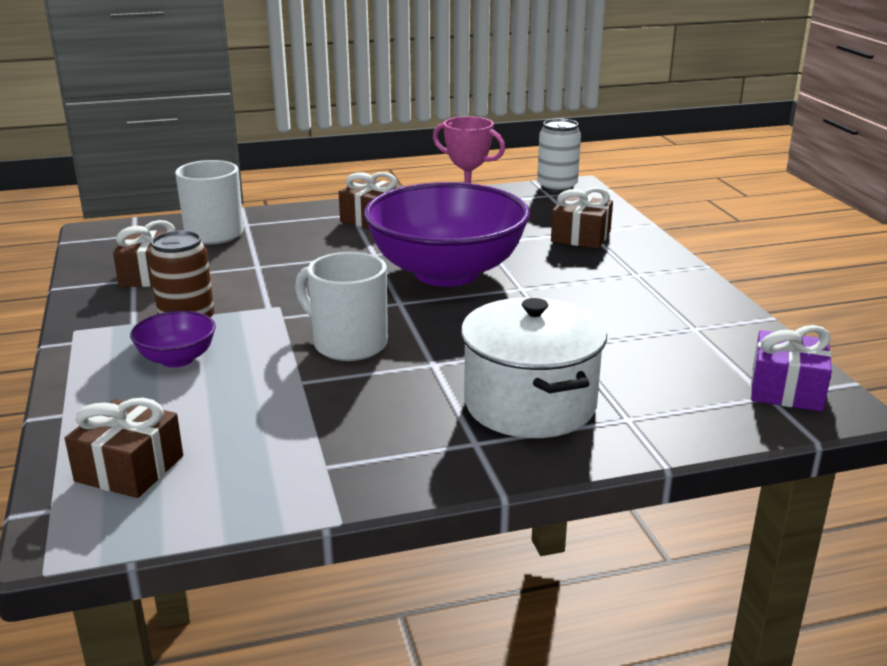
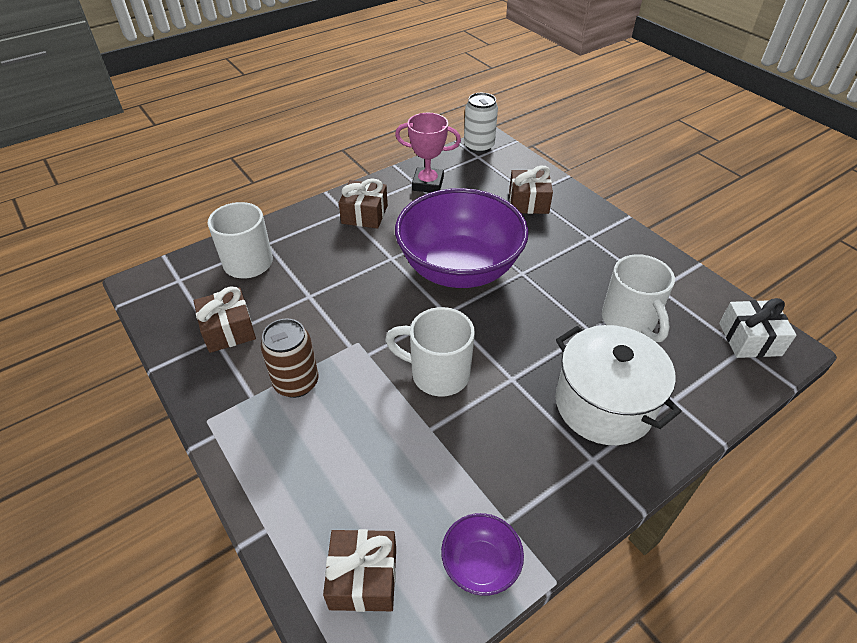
camera: 20 degrees left, 20 degrees up
(177, 359) = (317, 431): purple bowl -> purple bowl (480, 565)
(627, 347) = (629, 321): none -> white mug
(786, 389) = (749, 339): purple gift -> white gift

